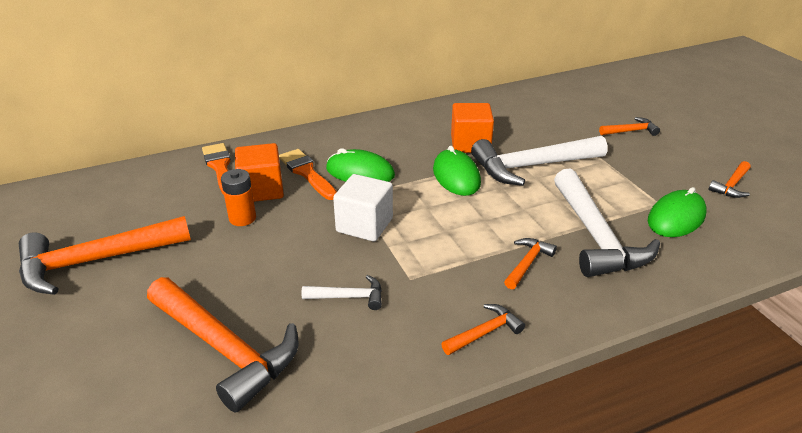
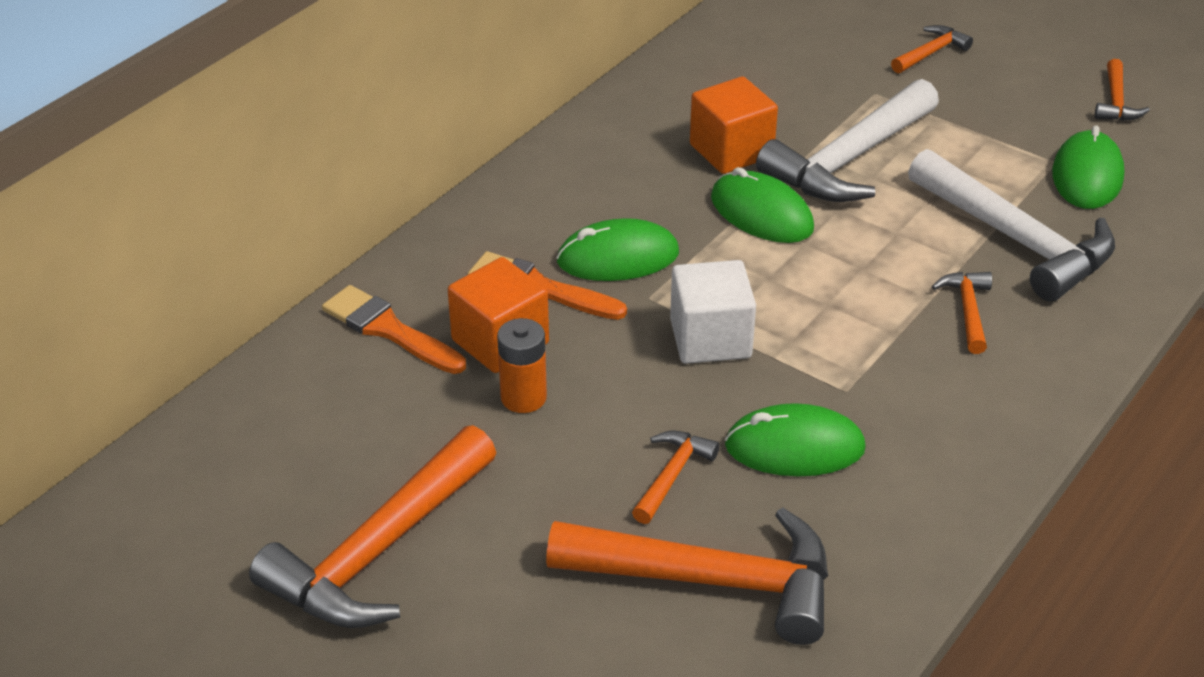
camera: 30 degrees left, 5 degrees up
(349, 297) = (794, 447): white hammer -> green mouse
(485, 332) = (996, 422): orange hammer -> orange hammer (672, 475)

